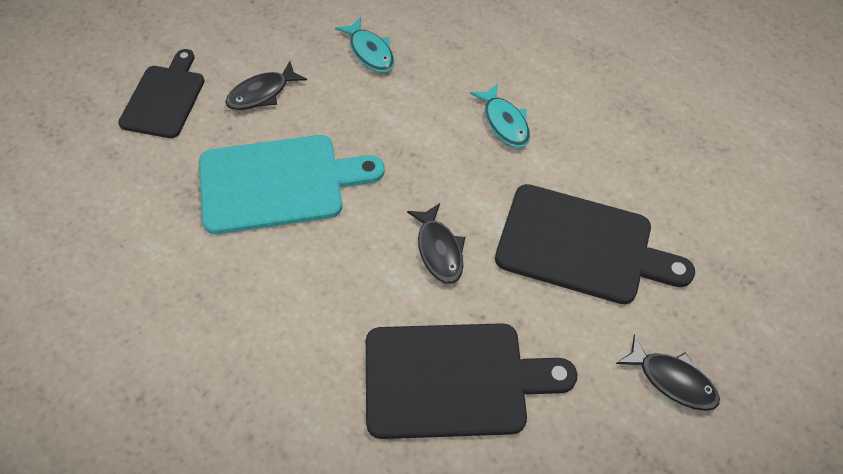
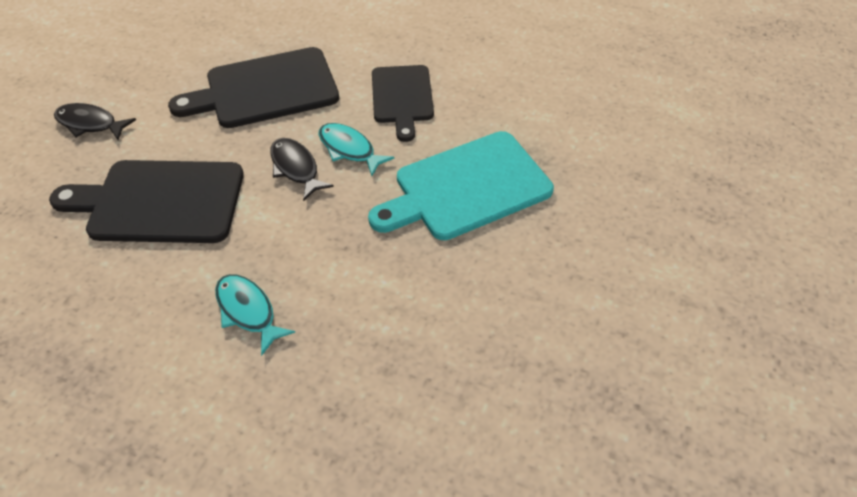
camera: 165 degrees right, 5 degrees down
(164, 98) = (636, 240): black cutting board -> black cutting board (402, 97)
(262, 93) = (538, 273): black fish -> none
(370, 52) = (440, 366): turquoise fish -> turquoise fish (349, 149)

